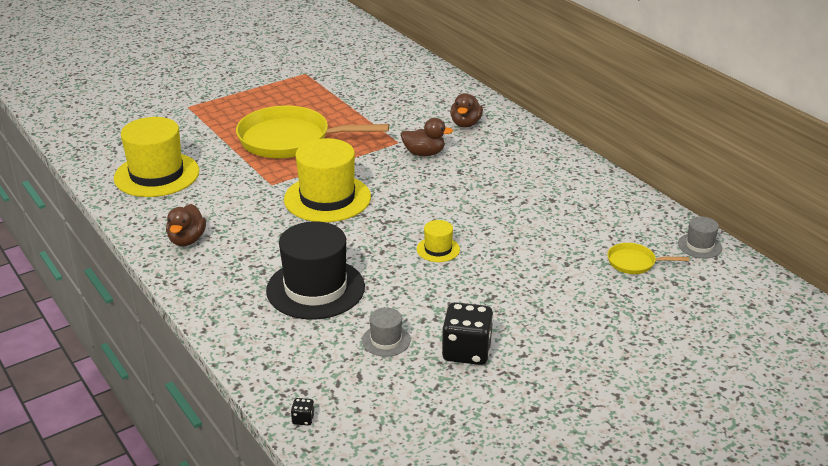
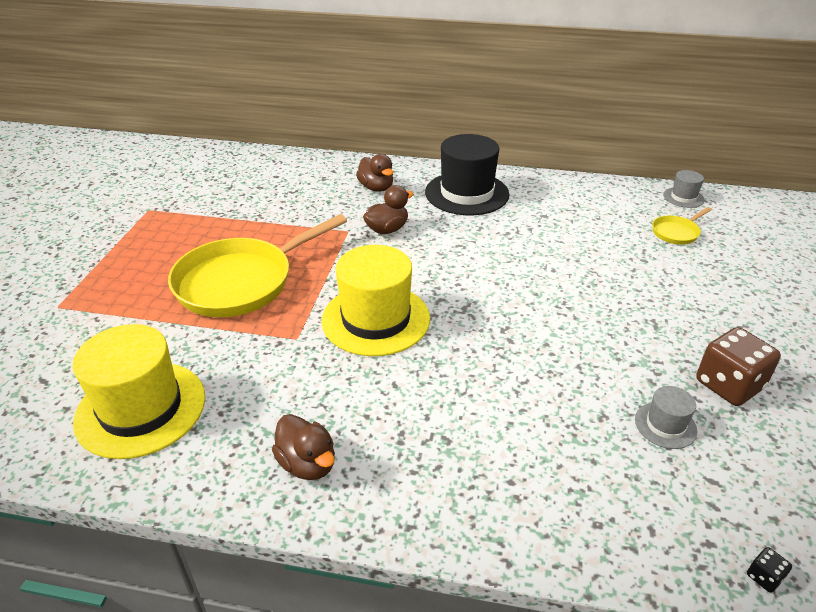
camera: 45 degrees left, 5 degrees up
(315, 288) = (523, 420): black hat -> black hat (467, 193)
(438, 249) = (546, 307): yellow hat -> none
(466, 351) = (728, 385): black dice -> brown dice

